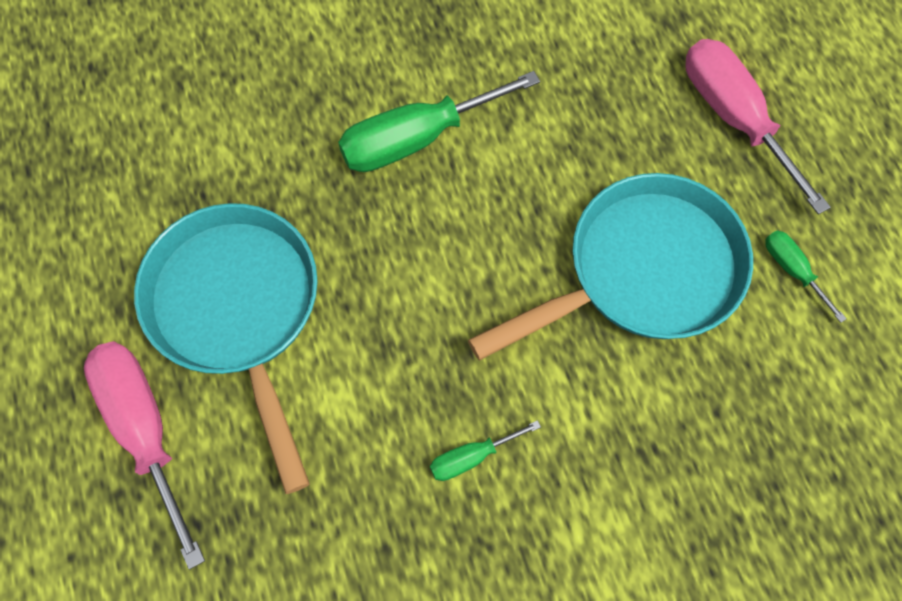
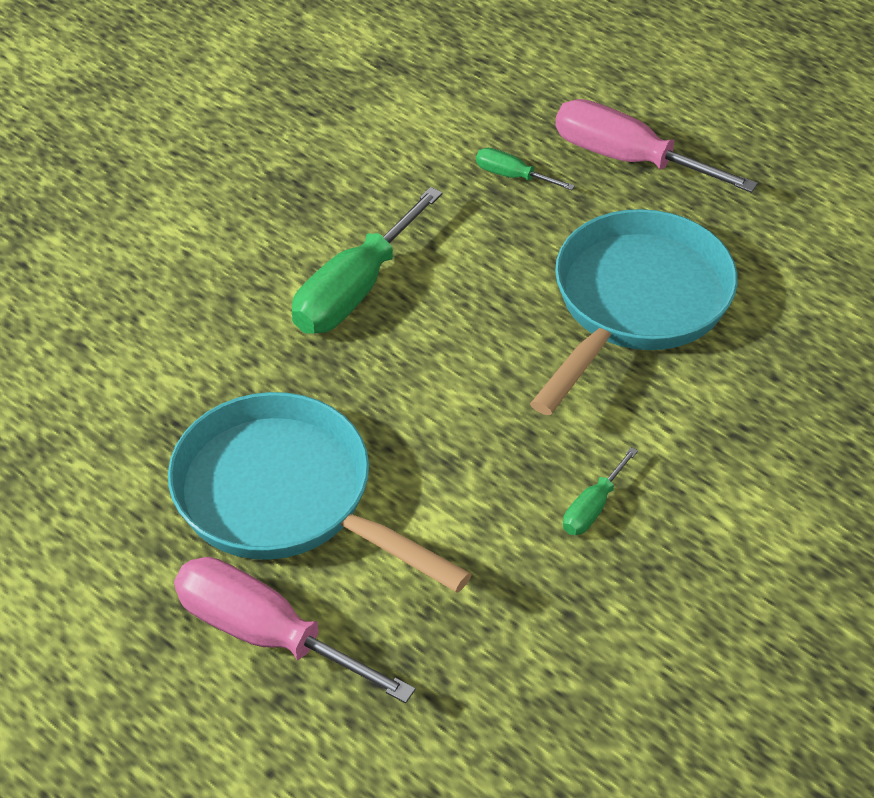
camera: 30 degrees left, 20 degrees down
(792, 270) = (759, 248): green screwdriver -> green screwdriver (512, 176)

